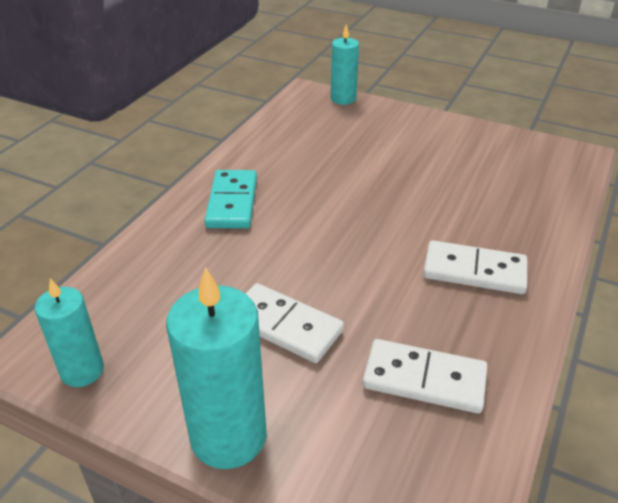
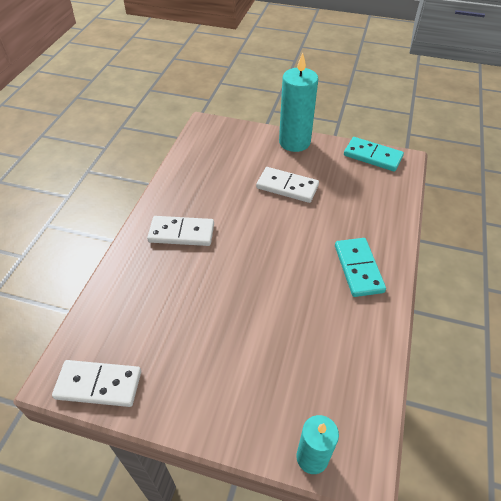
camera: 170 degrees right, 10 degrees up
(82, 371) = (372, 156): turquoise candle -> turquoise domino
(424, 379) = (214, 171): white domino -> white domino (99, 384)

